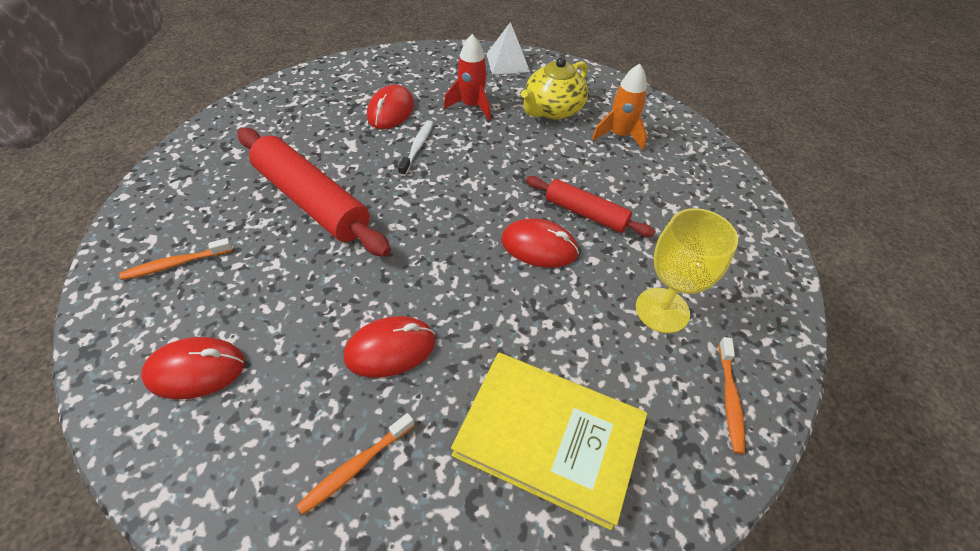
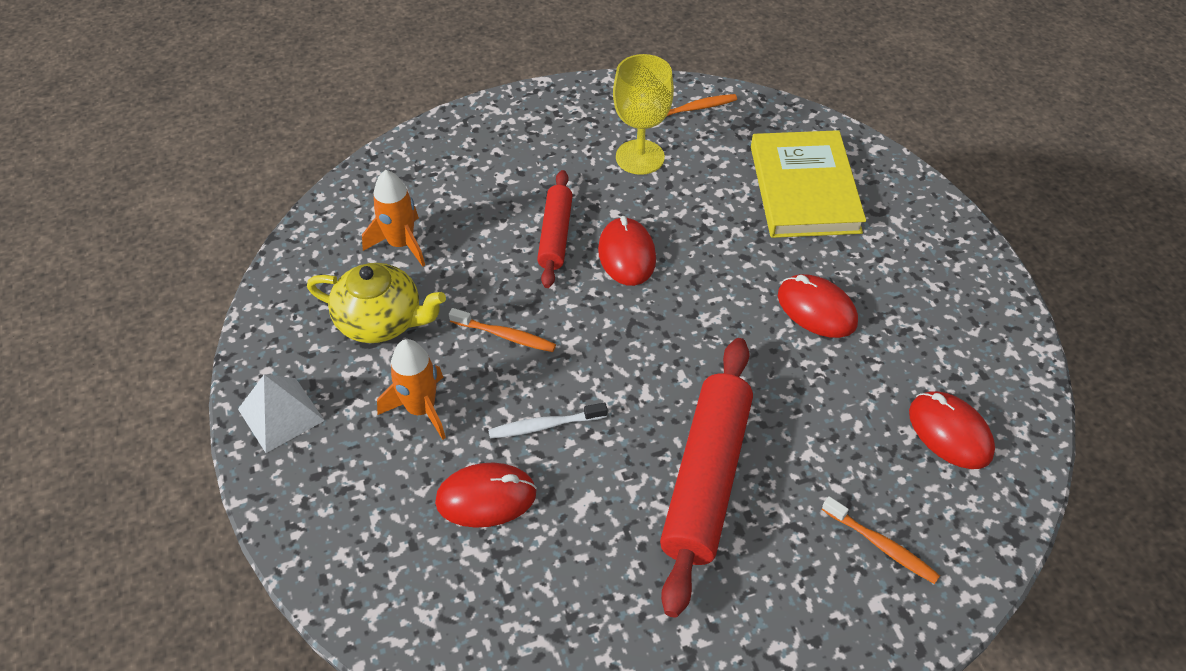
camera: 115 degrees left, 0 degrees up
(356, 466) = (915, 281): orange toothbrush -> orange toothbrush (504, 335)
(471, 106) = (421, 409): red rocket -> orange rocket

